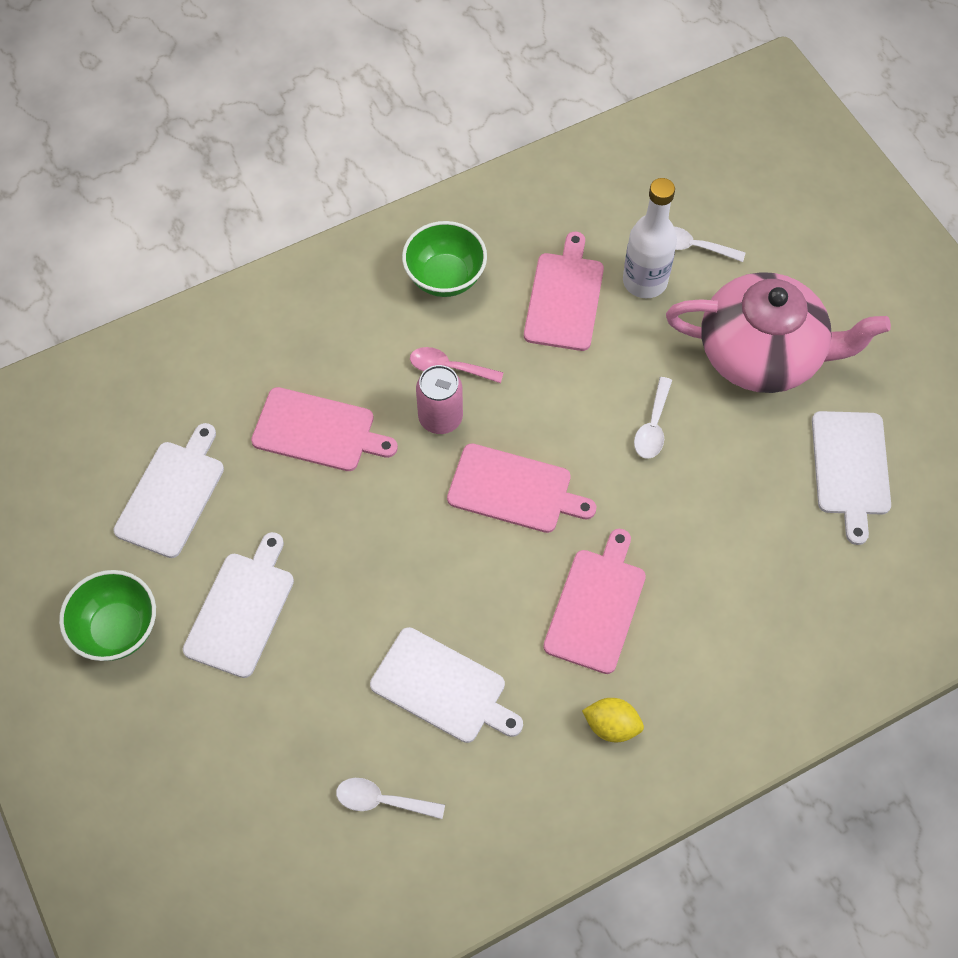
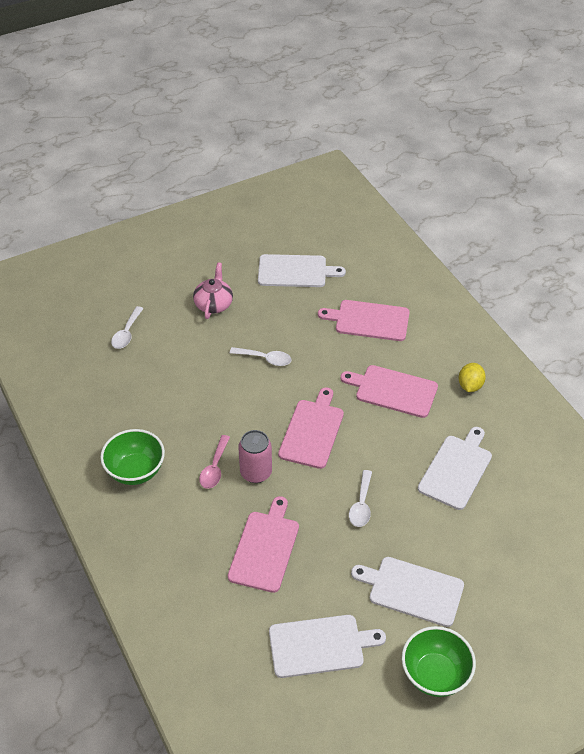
camera: 90 degrees left, 15 degrees down
(172, 495) = (320, 645): white cutting board -> white cutting board turned 150 degrees clockwise
(382, 800) = (536, 501): white spoon -> white spoon (361, 505)
(564, 297) = (161, 402): pink cutting board -> pink cutting board (369, 320)
(644, 281) = (152, 358): white bottle -> none
(762, 354) = (214, 304): pink teapot -> pink teapot, size x0.49

